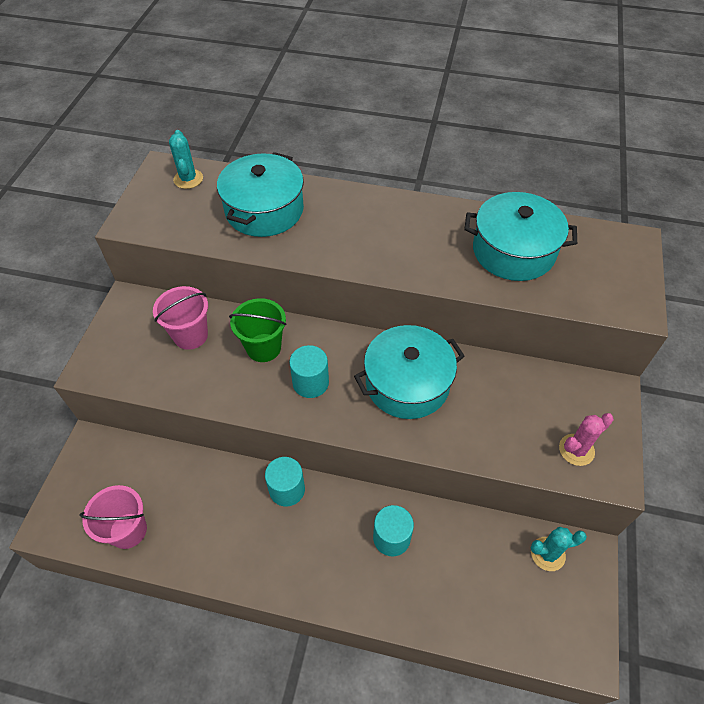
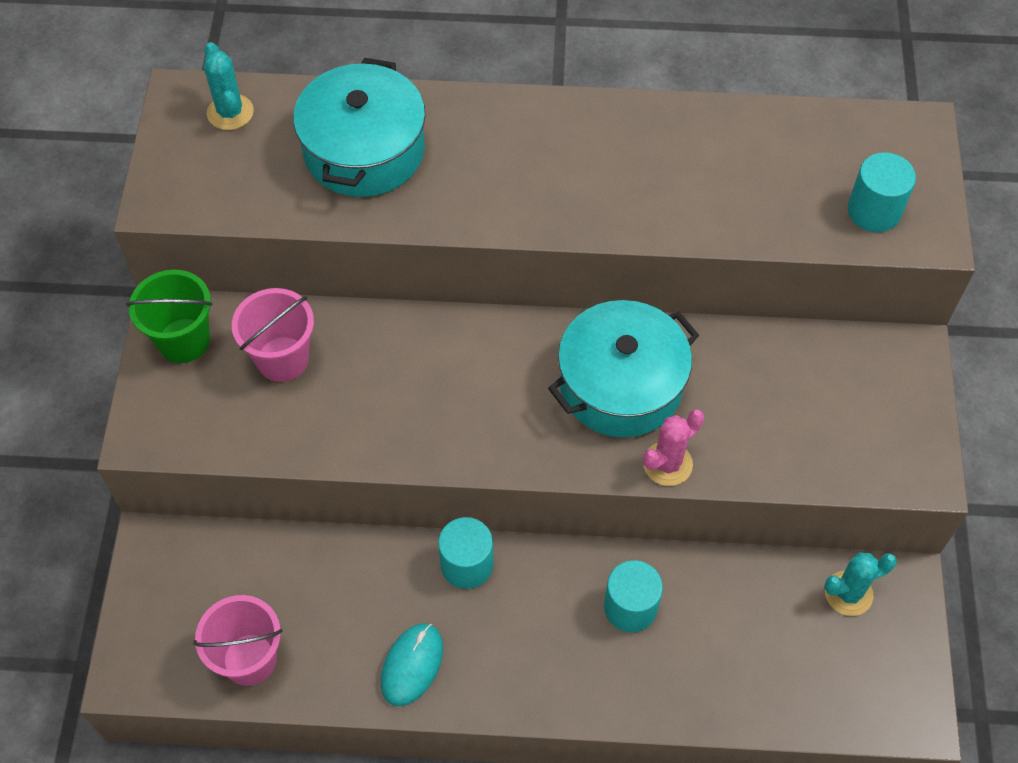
camera: 10 degrees left, 5 degrees up
(234, 553) = (412, 665): none -> turquoise mouse
(263, 348) = (398, 362): green bucket -> green bucket (184, 340)
(310, 383) = (480, 405): turquoise cylinder -> turquoise cylinder (874, 211)
(513, 251) = (747, 168): turquoise pot -> none
(576, 450) = (870, 444): pink cactus -> pink cactus (667, 464)

